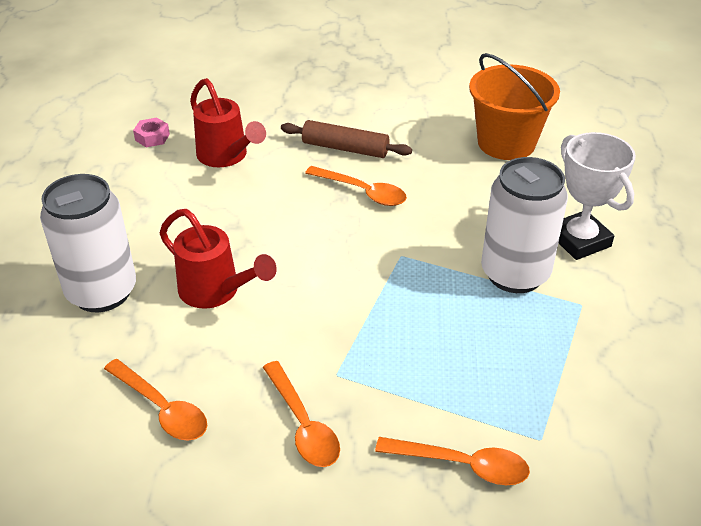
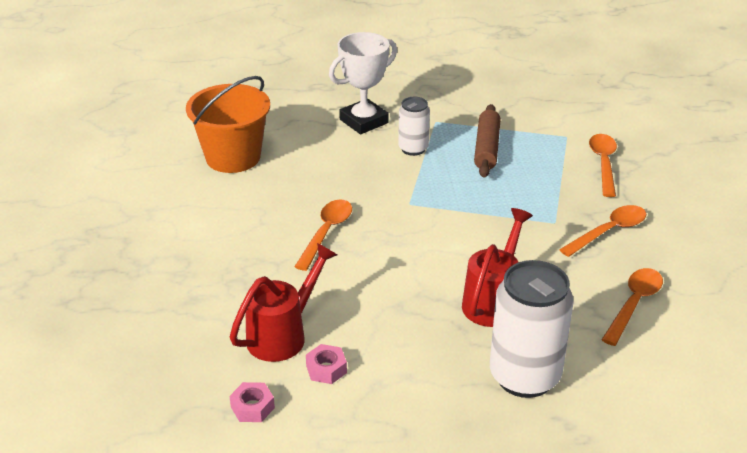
camera: 100 degrees left, 5 degrees down
(174, 175) = (326, 369): none -> pink nut
(345, 148) = (255, 251): brown rolling pin -> brown rolling pin (486, 148)
(515, 274) = (413, 149): white can -> white can, size x0.55

